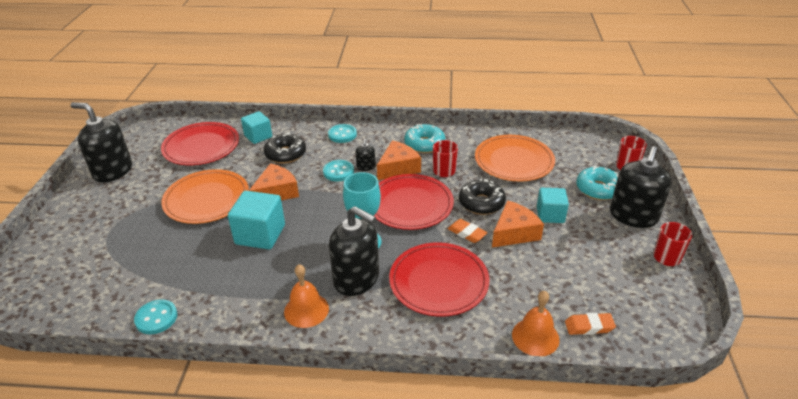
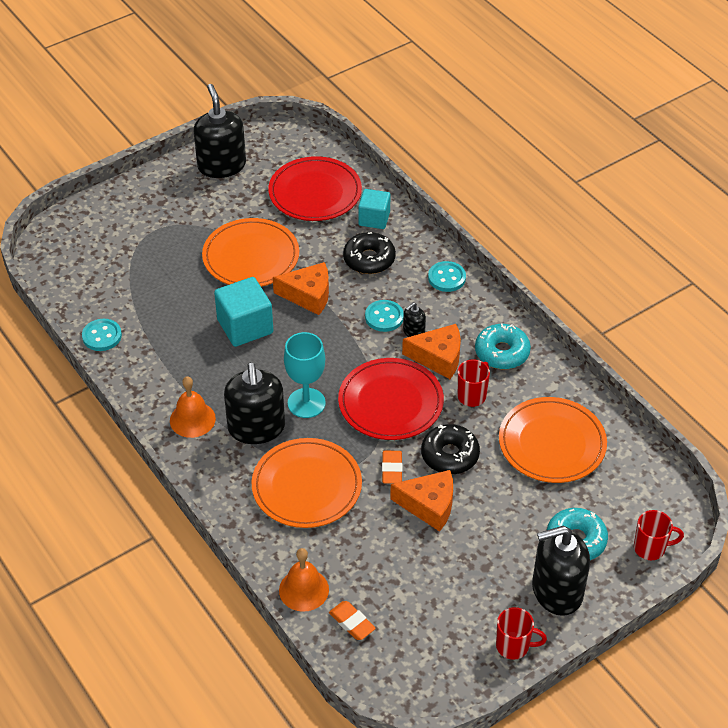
camera: 50 degrees right, 10 degrees up
(438, 282) = (307, 486): red plate -> orange plate
(550, 215) = (487, 520): turquoise cube -> none

